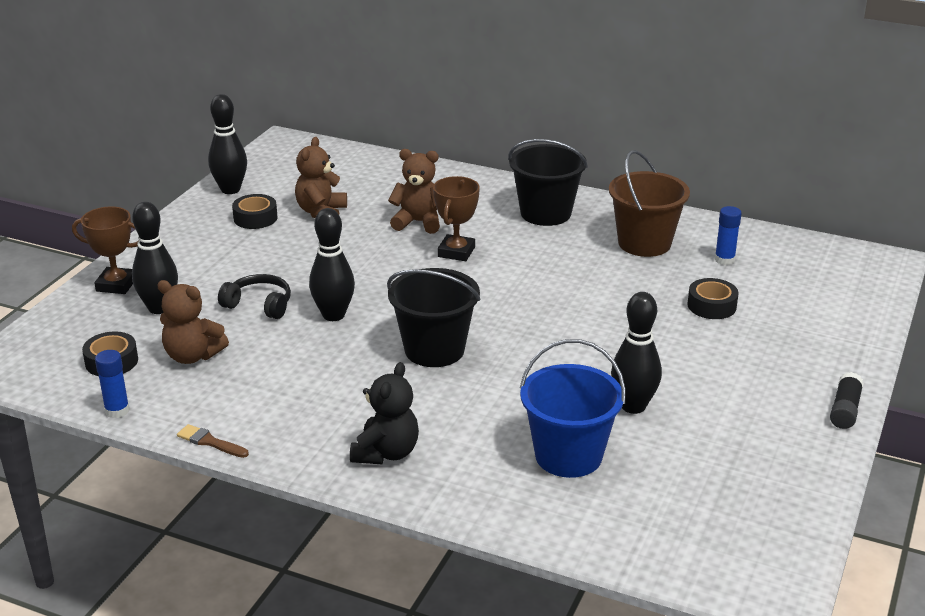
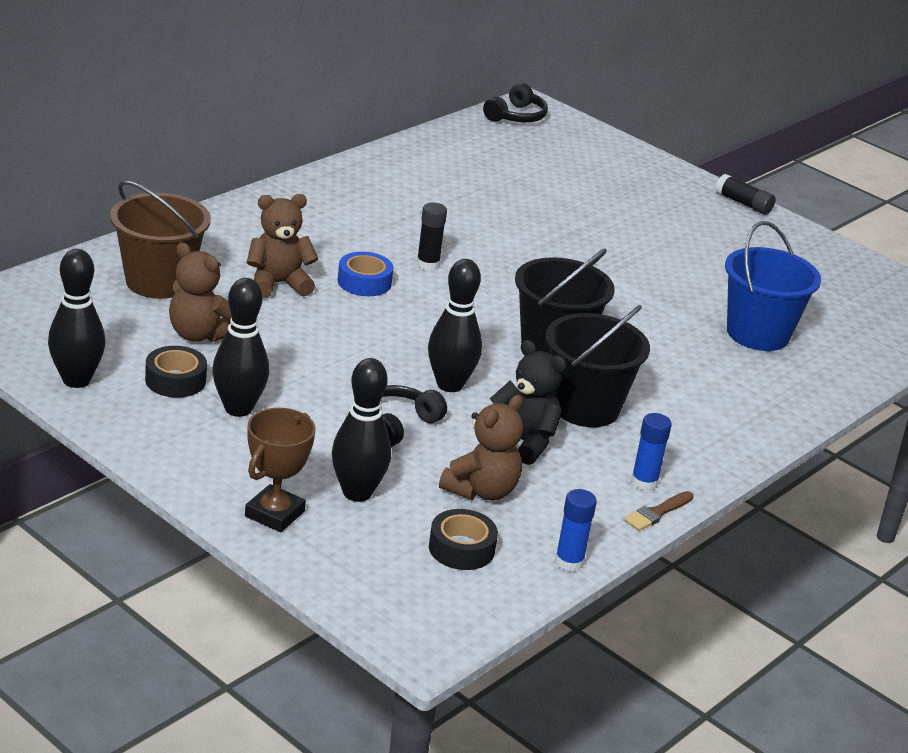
camera: 75 degrees left, 0 degrees up
(386, 453) = (717, 418): black teddy bear -> black teddy bear (523, 442)
(418, 222) = (278, 284): brown teddy bear -> brown teddy bear turned 45 degrees clockwise
(456, 252) = (364, 282): brown trophy -> blue tape
(514, 271) = (428, 264): none -> black glue stick
(545, 213) = (319, 212): black bucket -> black bucket (585, 407)
(633, 406) = (698, 283): black bowling pin -> black bowling pin (238, 409)
(644, 243) = (422, 187): brown bucket -> brown bucket (158, 281)
(711, 306) = (557, 197): black tape -> none
(724, 260) = (481, 164): blue glue stick -> blue glue stick (644, 482)
(848, 258) = (516, 116): none -> black headphones

